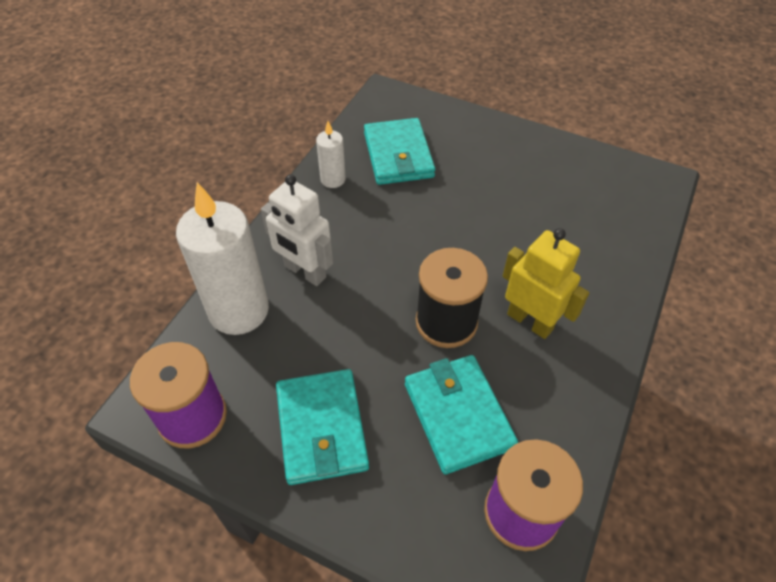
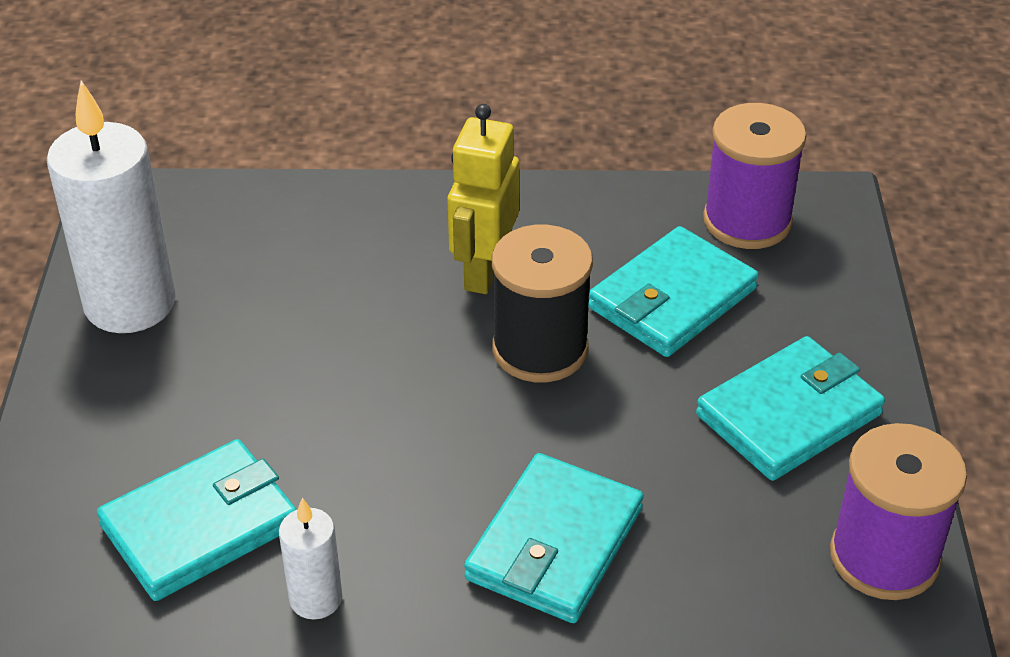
camera: 115 degrees left, 10 degrees down
(239, 310) = (685, 594): white candle -> white candle (130, 304)
(305, 272) = (555, 544): white robot -> turquoise wallet

